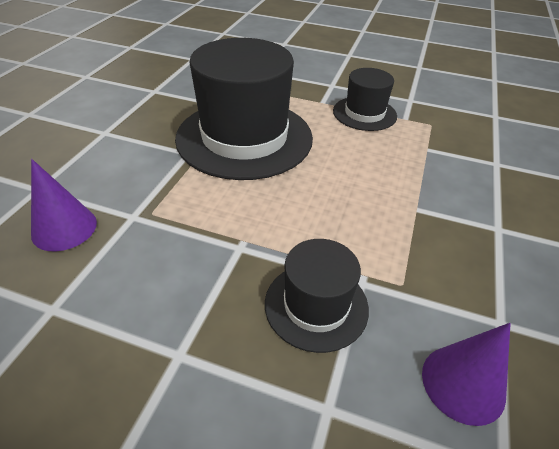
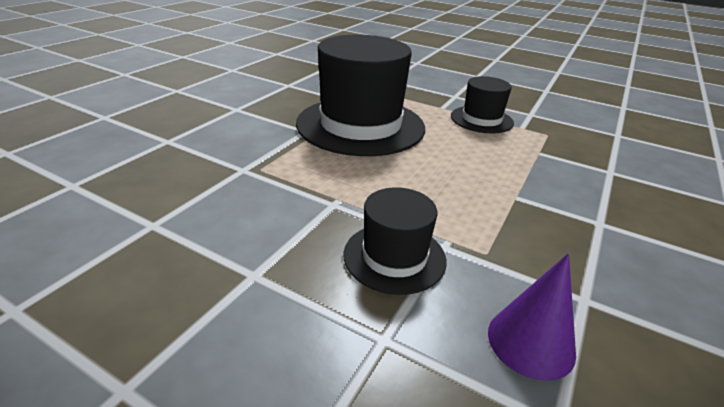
camera: 10 degrees right, 10 degrees down
(64, 228) = (181, 170): purple cone -> none

